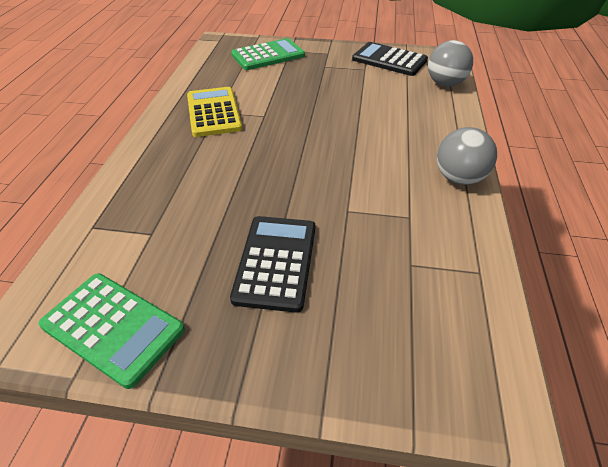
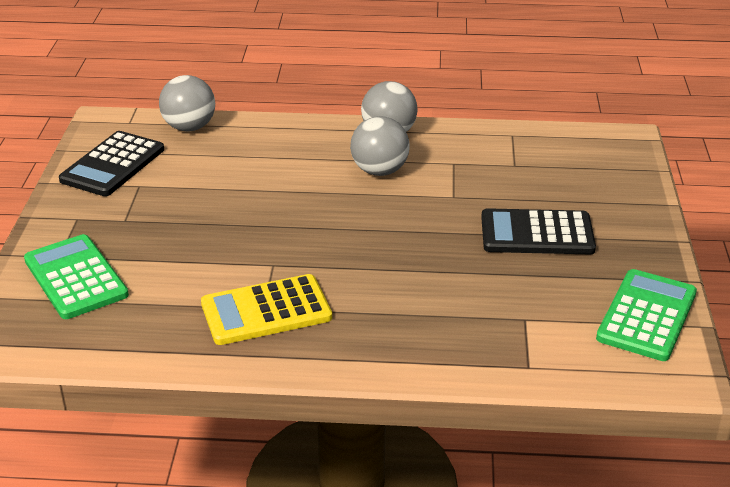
camera: 95 degrees left, 10 degrees down
(390, 169) = (379, 171): none -> grey ball

